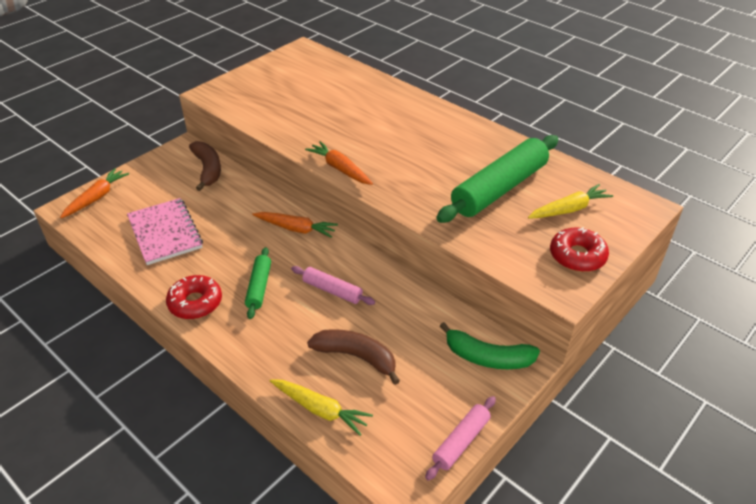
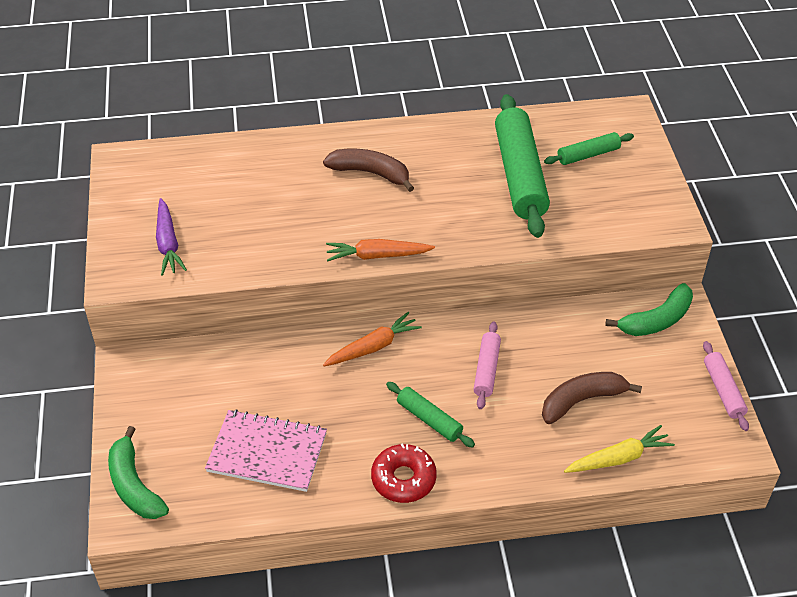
camera: 50 degrees left, 5 degrees up
(96, 198) = (134, 485): orange carrot -> green banana
(208, 169) = (195, 364): brown banana -> brown banana (371, 173)
(257, 94) = (168, 243): none -> purple carrot
(332, 290) = (486, 370): pink rolling pin -> pink rolling pin turned 60 degrees counterclockwise
(568, 209) = (588, 155): yellow carrot -> green rolling pin
(577, 256) = (645, 189): red donut -> none

